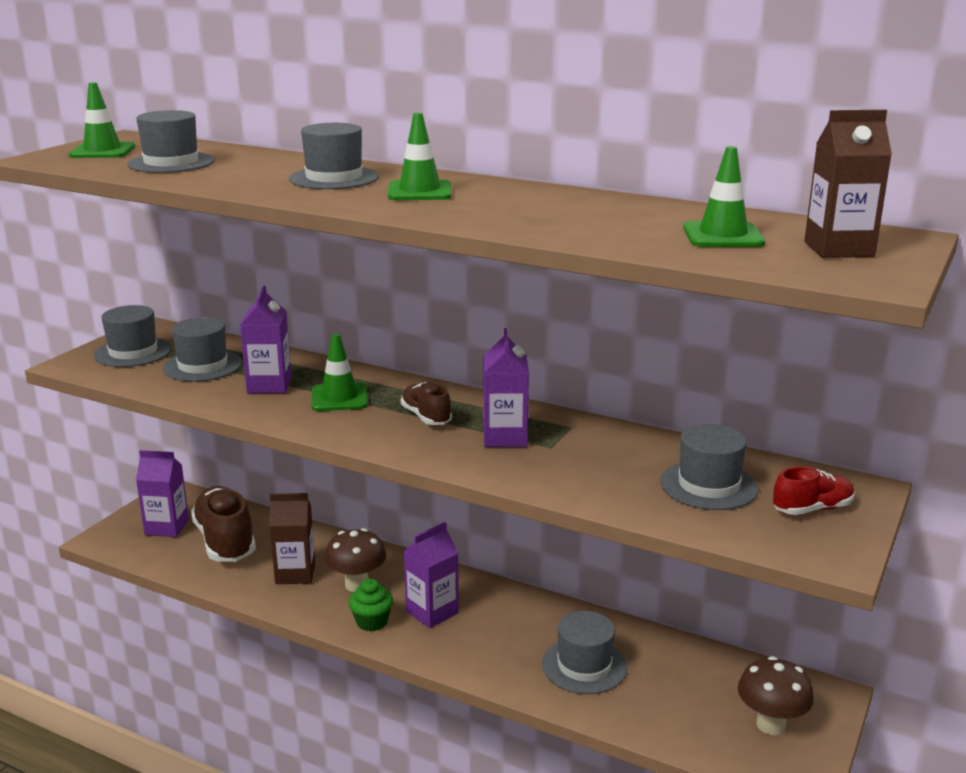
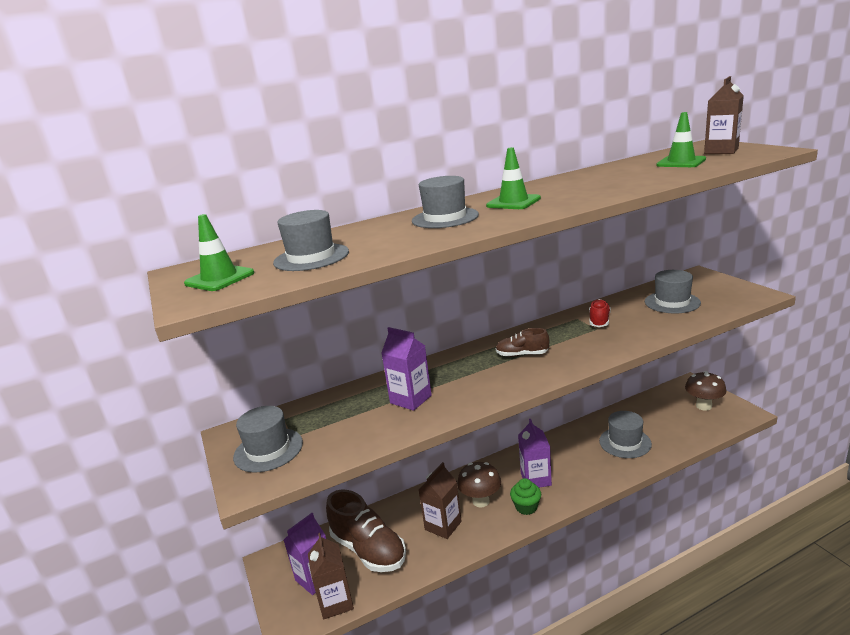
camera: 50 degrees left, 0 degrees up
(143, 552) = (336, 602): none -> brown carton
(203, 366) = (340, 421): grey hat -> none
(225, 541) = (368, 550): brown shoe -> brown shoe turned 150 degrees counterclockwise
(339, 398) = (462, 377): green traffic cone -> none
(505, 437) = (572, 338): purple carton -> none
(812, 509) = (711, 288): red shoe -> red shoe (599, 321)

